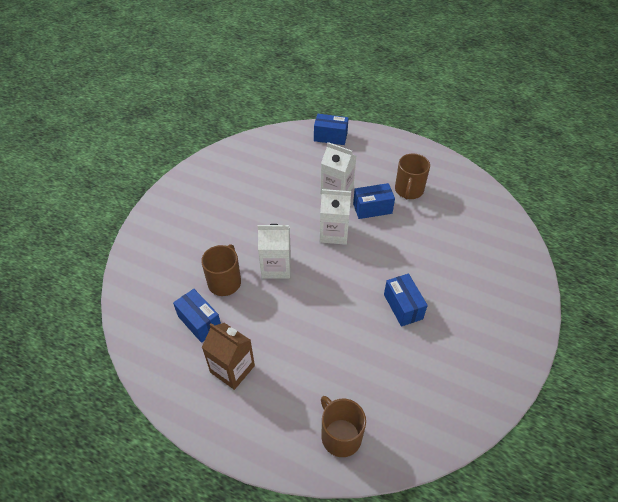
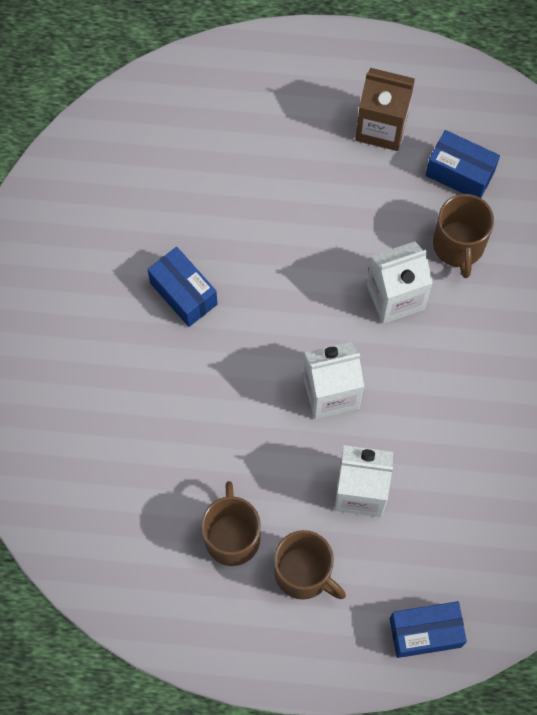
camera: 160 degrees right, 20 degrees up
(340, 436) = (215, 94): brown mug -> brown mug (304, 573)
(372, 208) = (284, 469): blue box -> none

